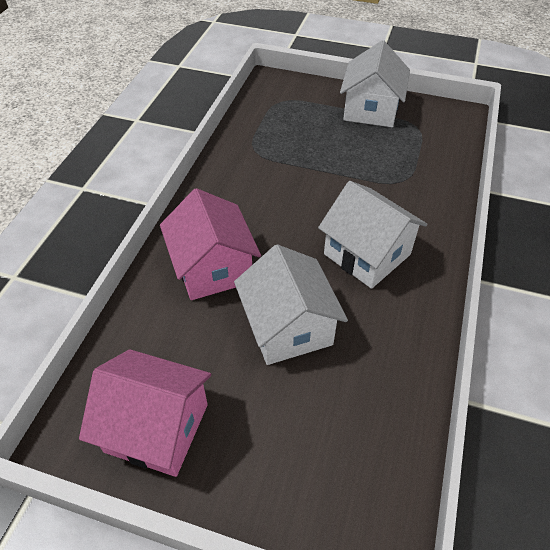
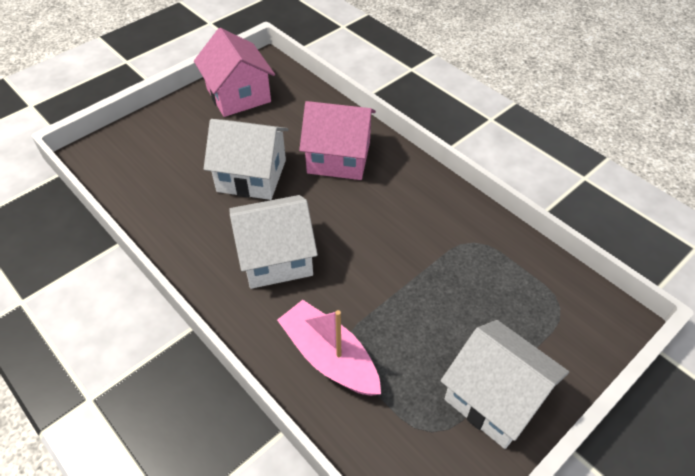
camera: 120 degrees right, 0 degrees up
(157, 427) = (238, 95): pink house -> pink house turned 75 degrees counterclockwise
(418, 185) = (329, 357): none -> pink boat

